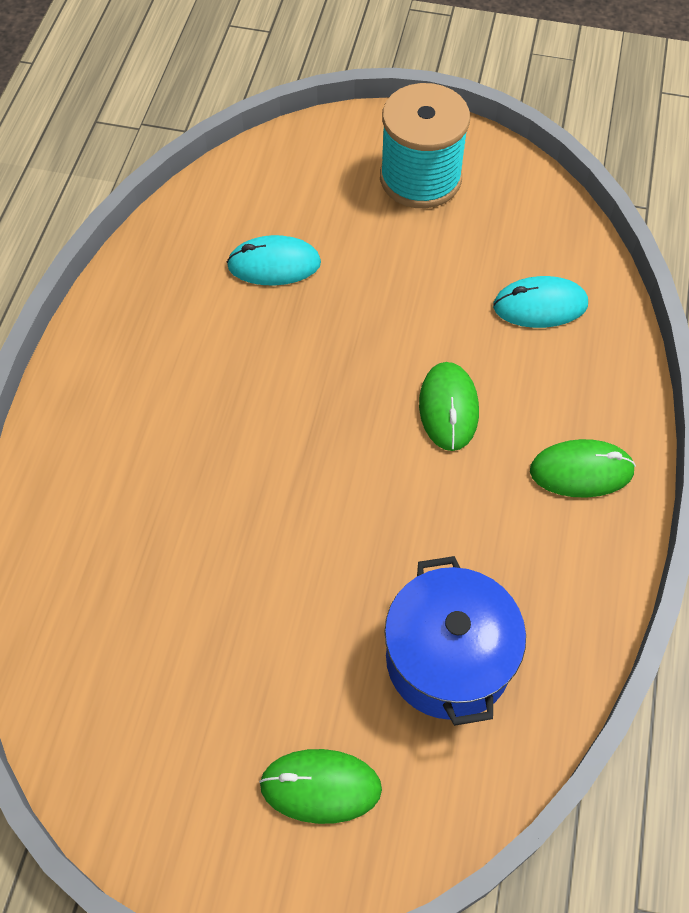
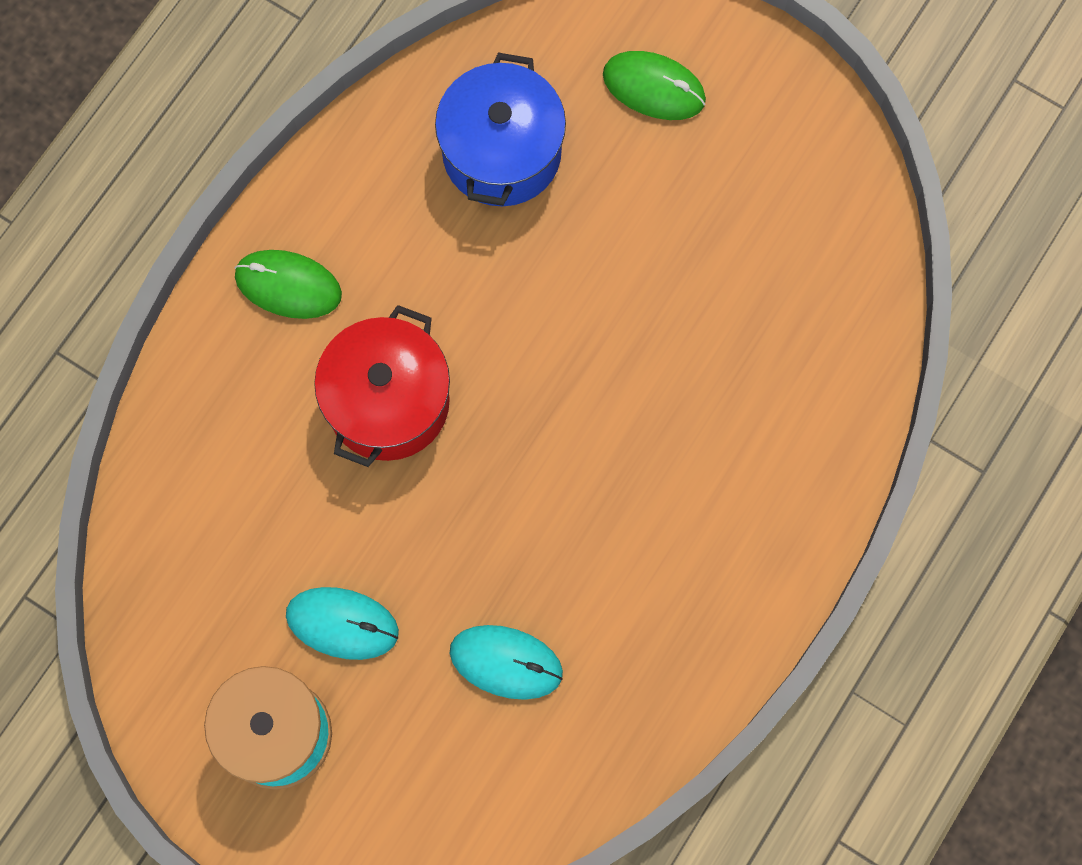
camera: 160 degrees left, 15 degrees up
(448, 408) = (388, 402): green mouse -> red pot
(540, 305) = (228, 494): turquoise mouse -> turquoise mouse (342, 623)

